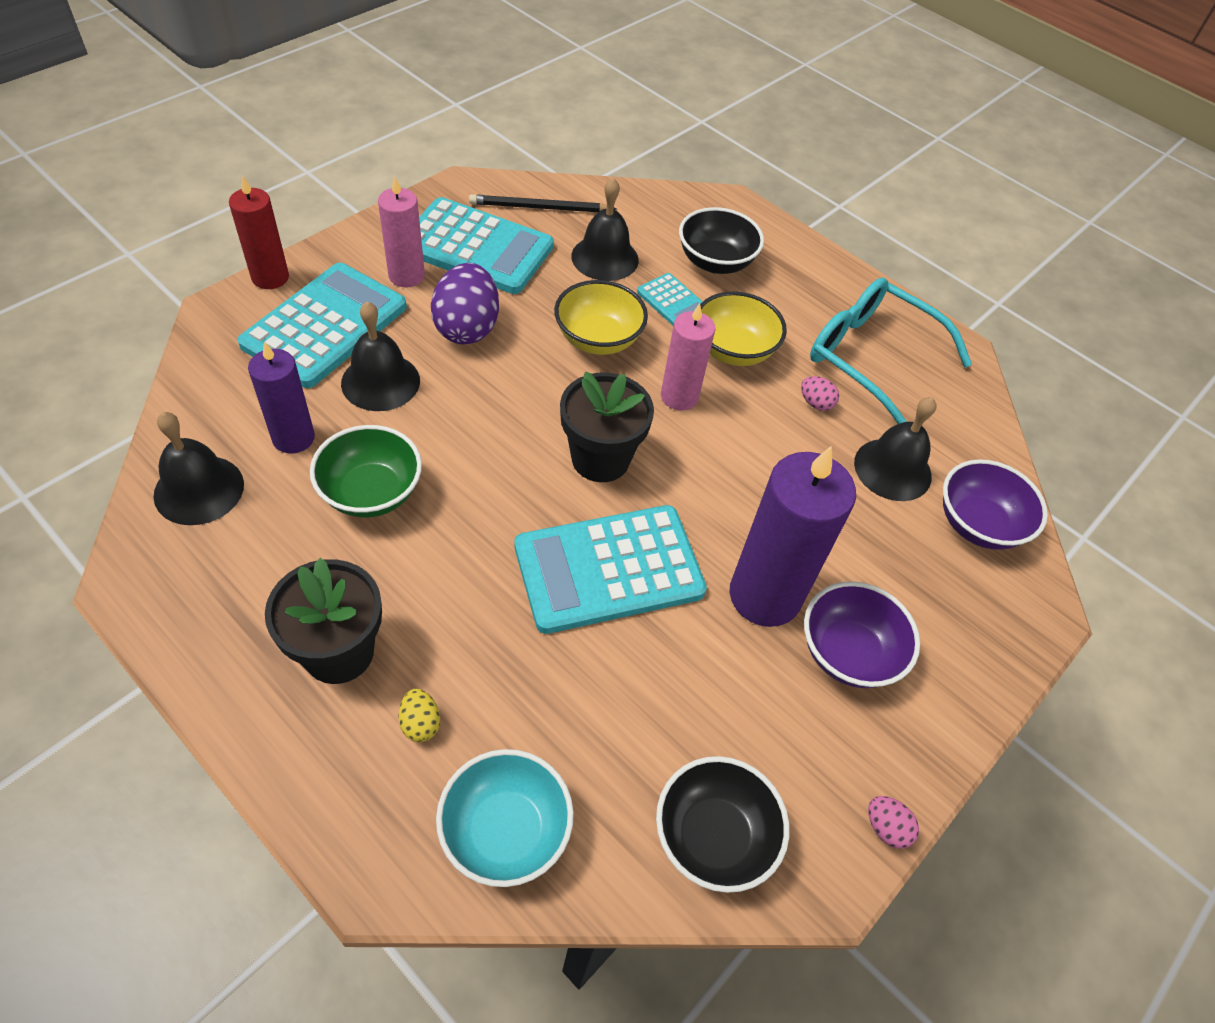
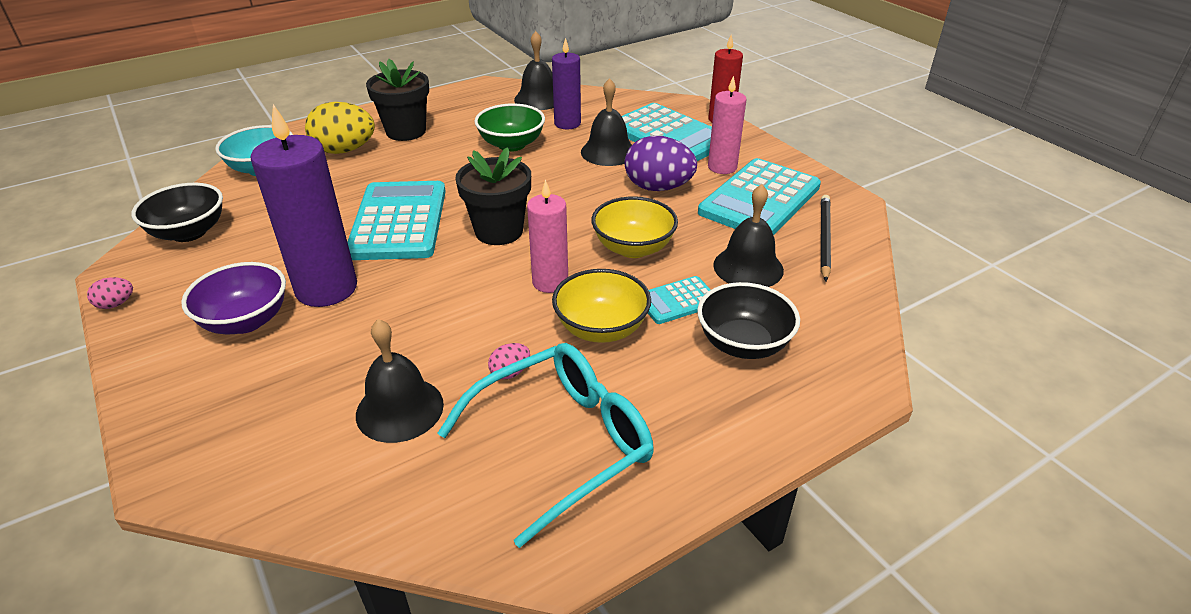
camera: 110 degrees right, 15 degrees down
(420, 723) = (344, 150): yellow egg -> yellow egg, size x2.20
(977, 524) = (295, 458): purple bowl -> none

